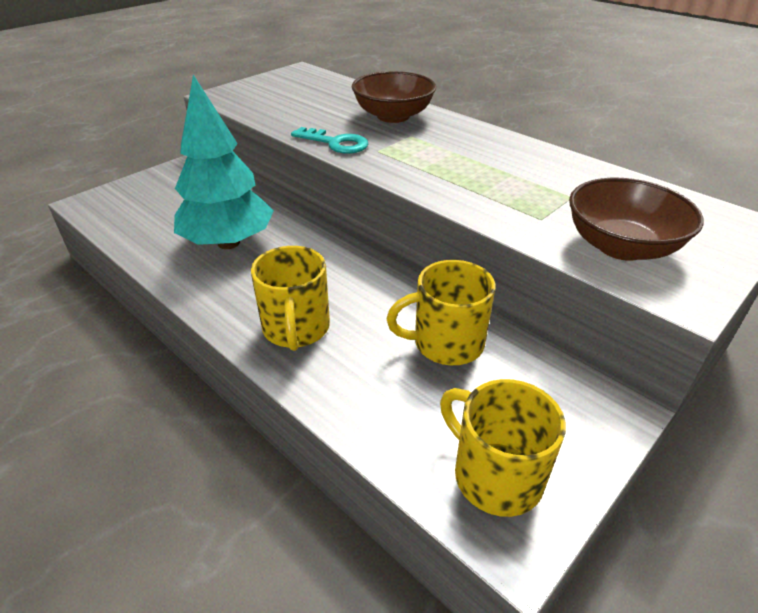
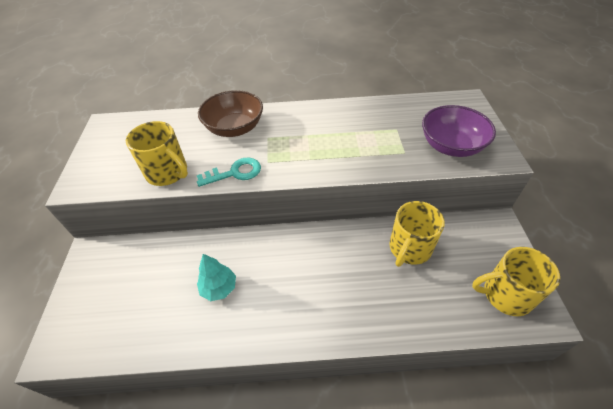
camera: 45 degrees left, 10 degrees up
(228, 243) = (219, 288): turquoise tree -> turquoise tree, size x0.50
(296, 329) = (340, 306): yellow mug -> yellow mug (168, 173)
(621, 246) = (451, 146): brown bowl -> purple bowl

